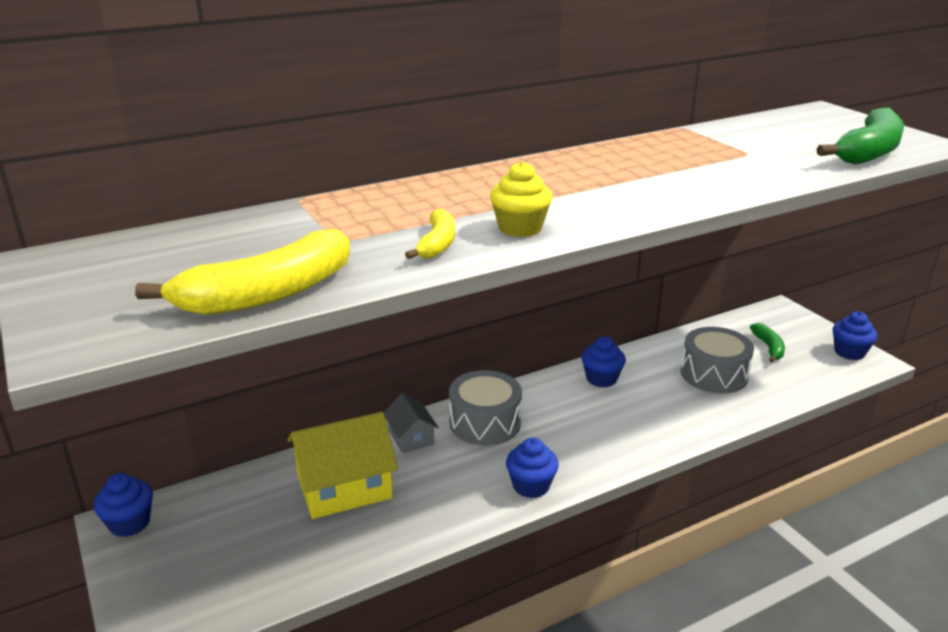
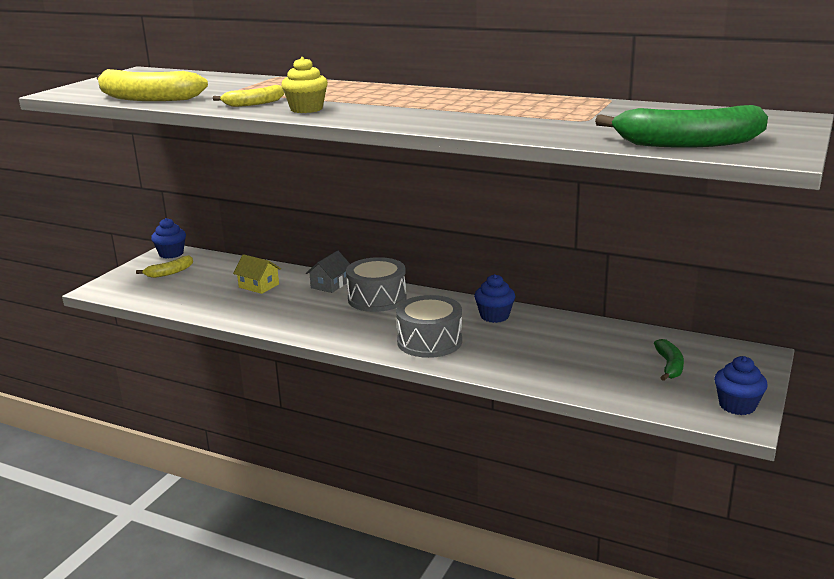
camera: 55 degrees right, 5 degrees down
(194, 546) = (170, 272): none -> yellow banana
(344, 487) = (259, 286): yellow house -> yellow house, size x0.54
(531, 486) = (327, 333): blue cupcake -> none
(714, 374) = (576, 354): grey drum -> grey drum (429, 341)
(768, 347) = (669, 366): green banana -> green banana turned 45 degrees counterclockwise

